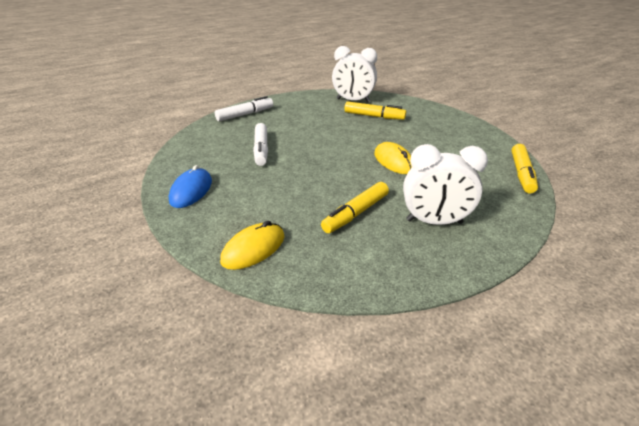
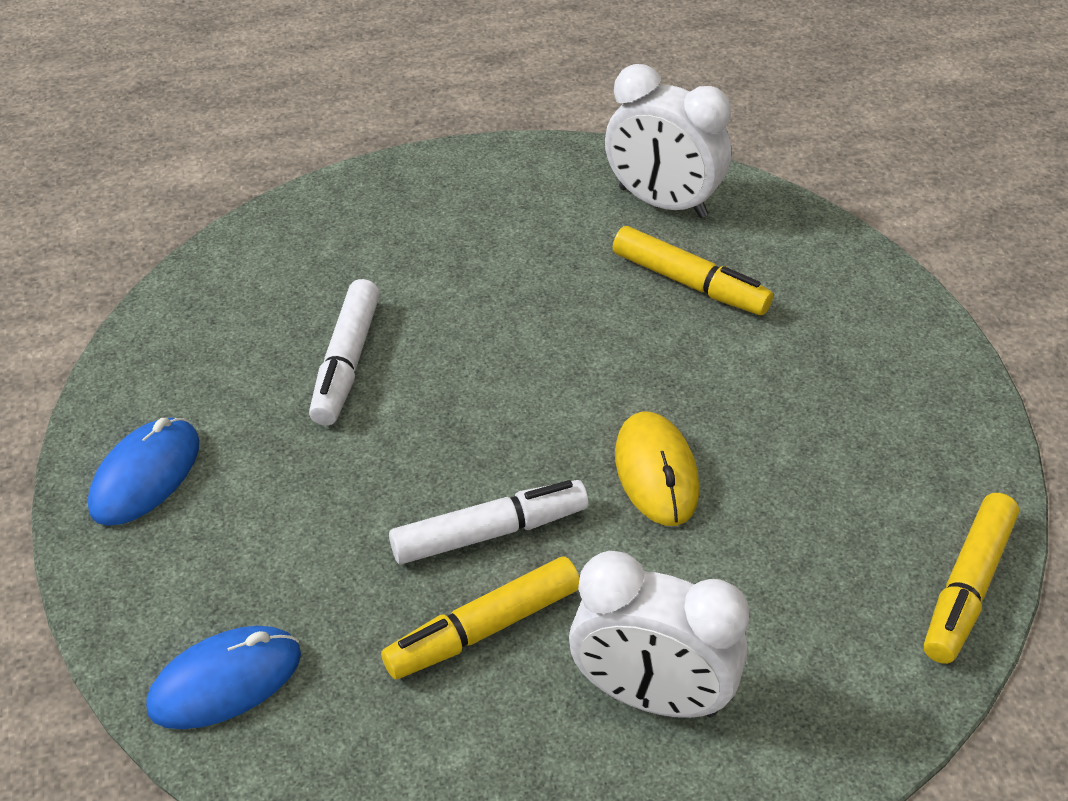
camera: 15 degrees right, 10 degrees up
(245, 114) = (351, 214): white marker -> white marker (489, 532)
(253, 249) = (225, 681): yellow mouse -> blue mouse

